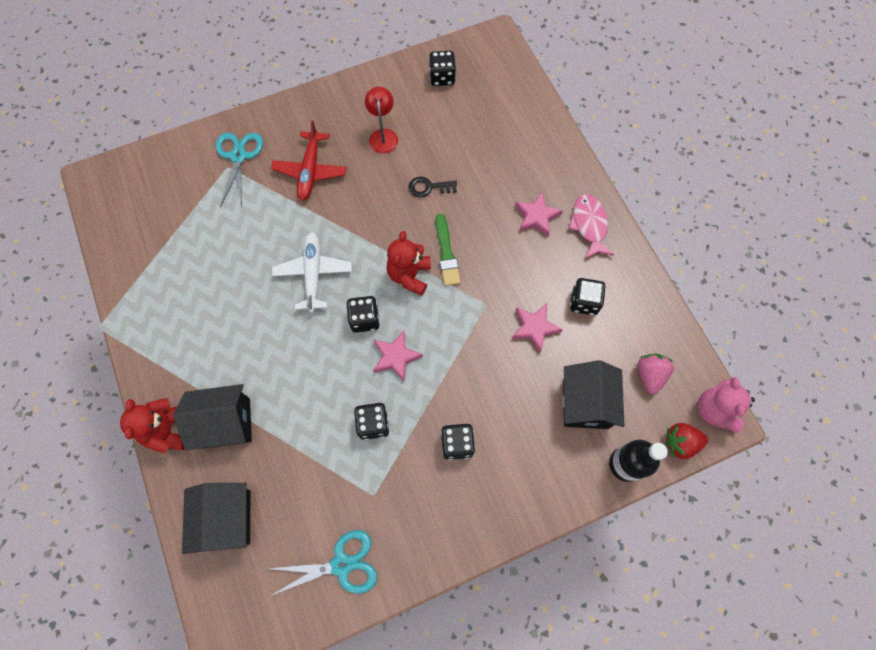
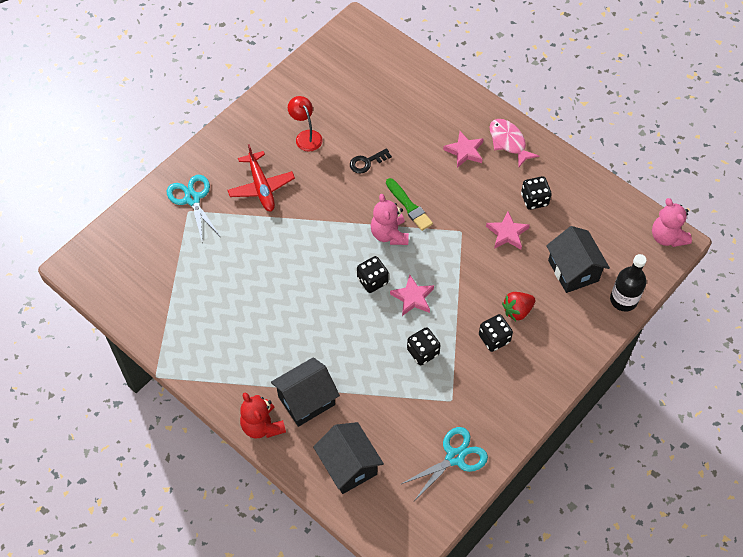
camera: 25 degrees left, 10 degrees down
(313, 274) = (311, 264): white plane -> none
(409, 275) = (389, 234): red teddy bear -> pink teddy bear
(442, 77) = (329, 72): black dice -> none
(649, 375) = (609, 231): pink strawberry -> none
(680, 443) = (654, 269): red strawberry -> red strawberry (517, 311)

